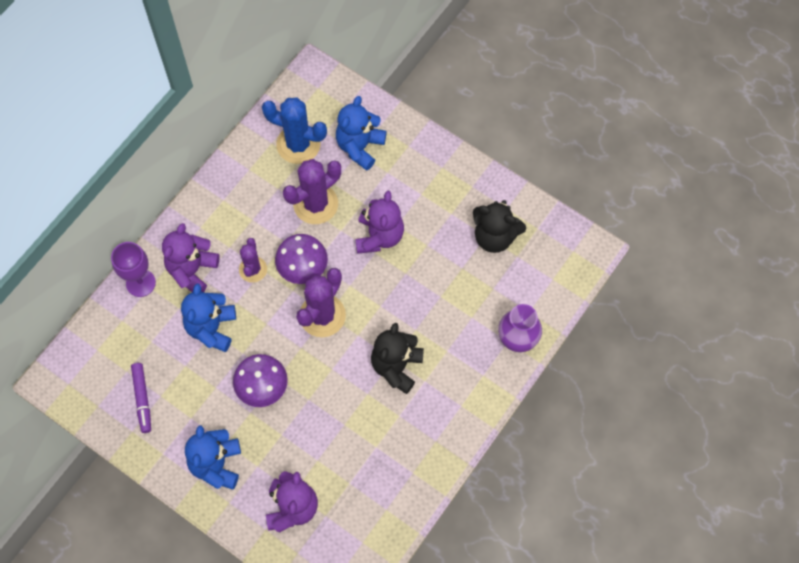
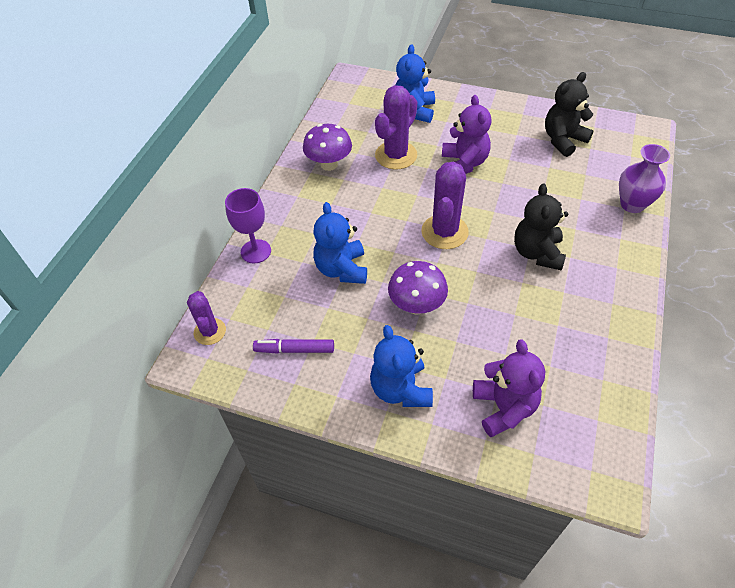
camera: 15 degrees left, 15 degrees down
(142, 399) = (294, 350): purple marker -> purple marker turned 120 degrees clockwise
(192, 270) = (303, 229): purple teddy bear -> none
(253, 269) = (361, 214): purple cactus -> purple cactus (210, 331)
(298, 144) = (360, 121): blue cactus -> none
(303, 269) = (408, 202): purple mushroom -> purple mushroom (329, 164)
(494, 236) = (563, 140): black teddy bear -> black teddy bear turned 135 degrees clockwise

